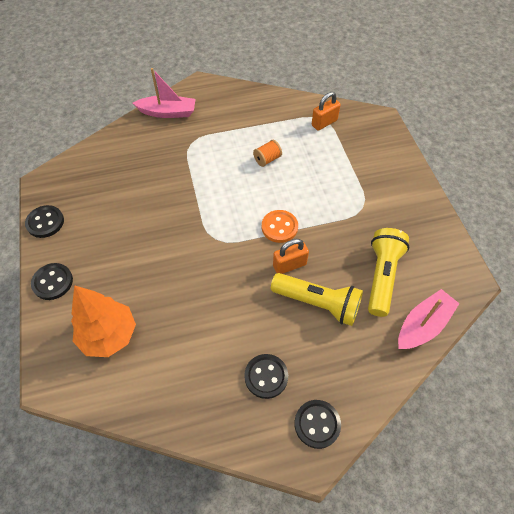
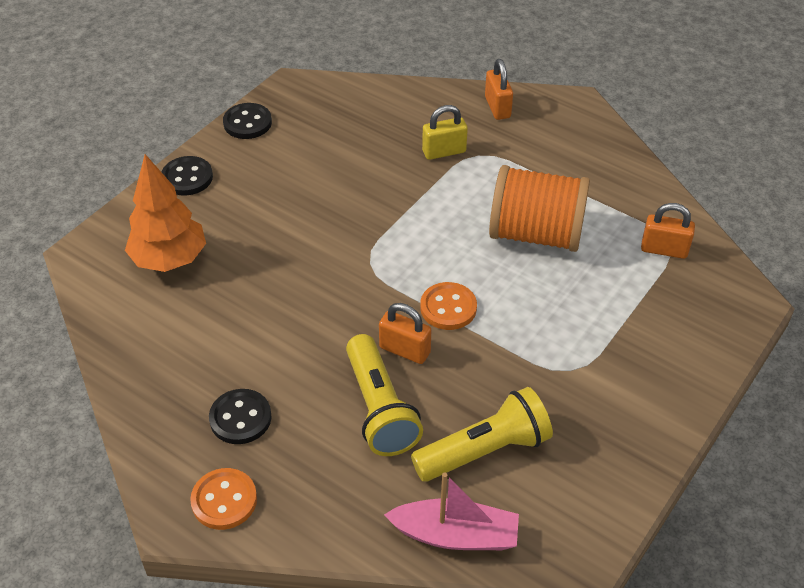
camera: 50 degrees right, 10 degrees down
(168, 112) = (497, 107): pink boat -> orange padlock
(173, 154) = (444, 151): none -> yellow padlock
(267, 159) = (535, 234): orange spool -> orange spool, size x2.43
(317, 424) = (224, 500): black button -> orange button

